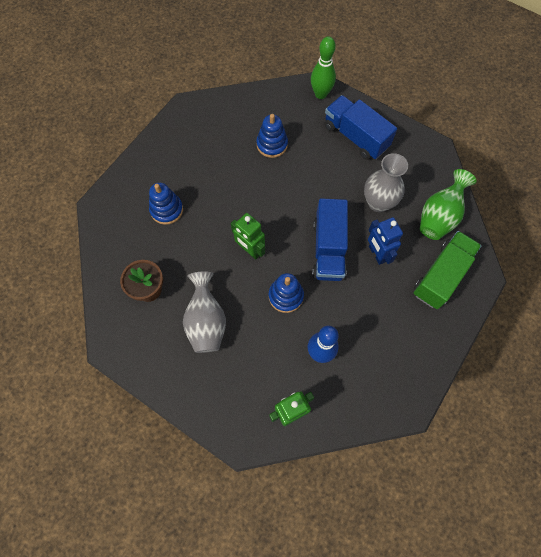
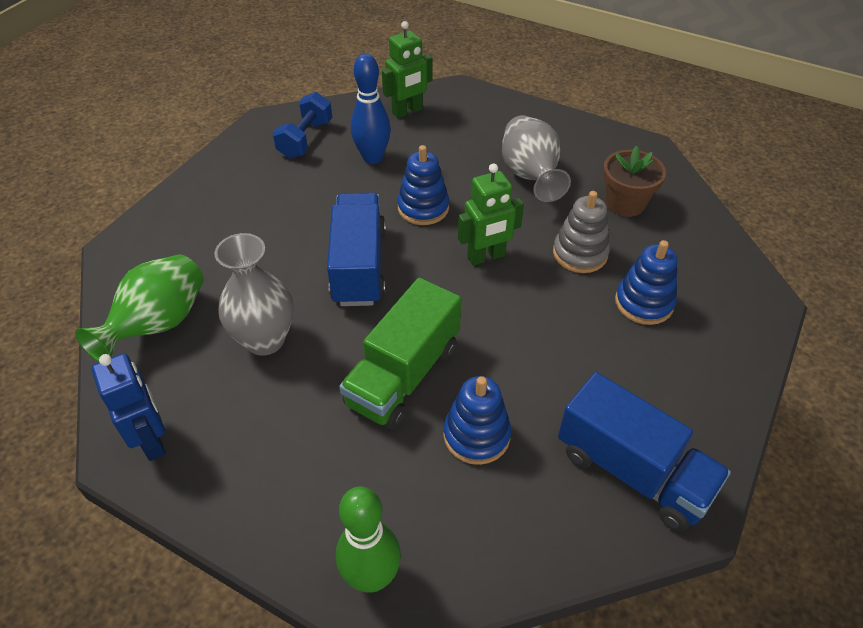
camera: 175 degrees right, 20 degrees down
(192, 248) = (580, 253): none -> grey stacking toy
(250, 250) = (486, 257): green robot -> green robot turned 120 degrees clockwise
(355, 137) = (294, 467): blue truck -> blue truck (632, 471)
(373, 380) = (305, 139): none -> blue dumbbell
(377, 254) = (280, 265): blue robot -> blue robot (152, 440)
(441, 276) = (183, 244): green truck -> green truck (403, 375)

